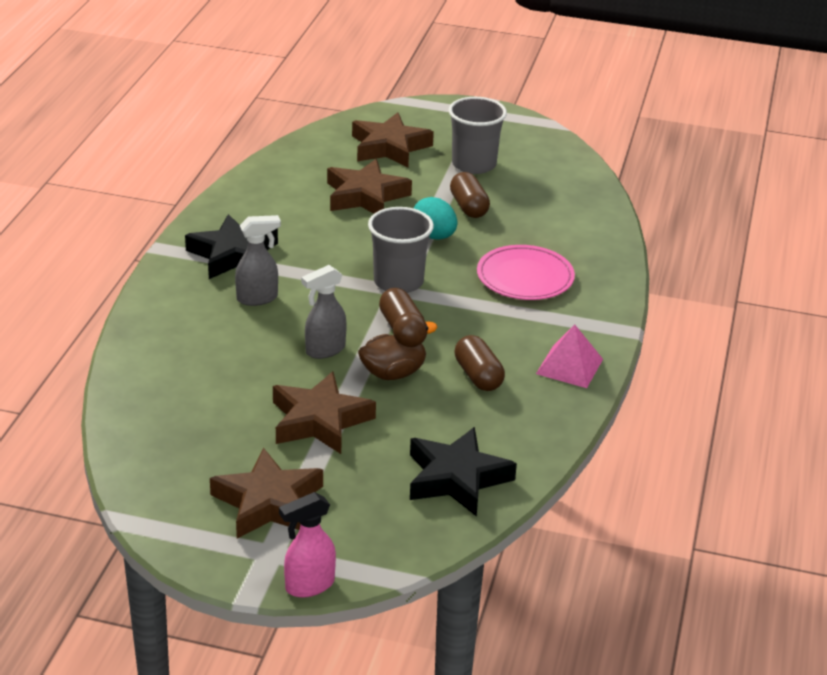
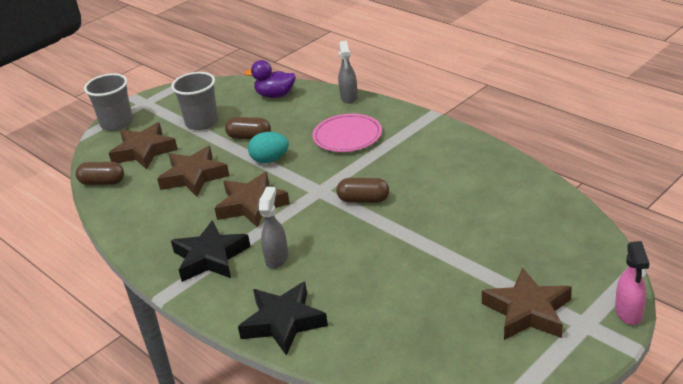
camera: 55 degrees left, 0 degrees up
(319, 421) = (446, 263): brown star -> brown star (251, 205)
(324, 350) = (365, 241): grey spray bottle -> grey spray bottle (349, 97)
(393, 373) = (413, 216): brown duck -> none
(398, 282) = (310, 188): grey cup -> grey cup (117, 123)
(456, 478) = (543, 218): black star -> black star (283, 322)
(478, 376) = (440, 182): brown capsule -> brown capsule (102, 182)
(569, 366) = (453, 144): pink pyramid -> none
(574, 196) = (275, 95): none -> purple duck

